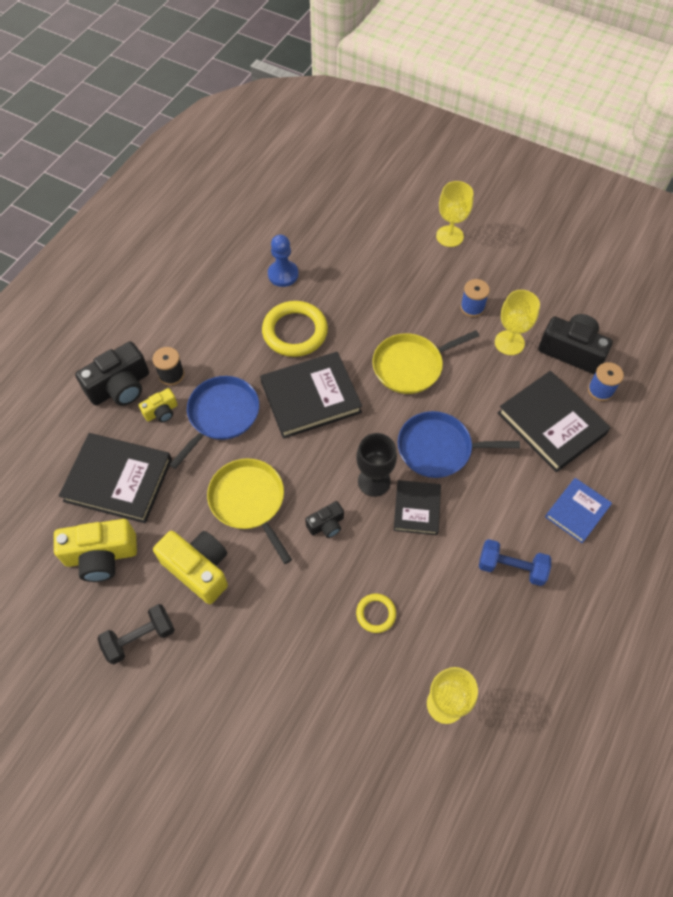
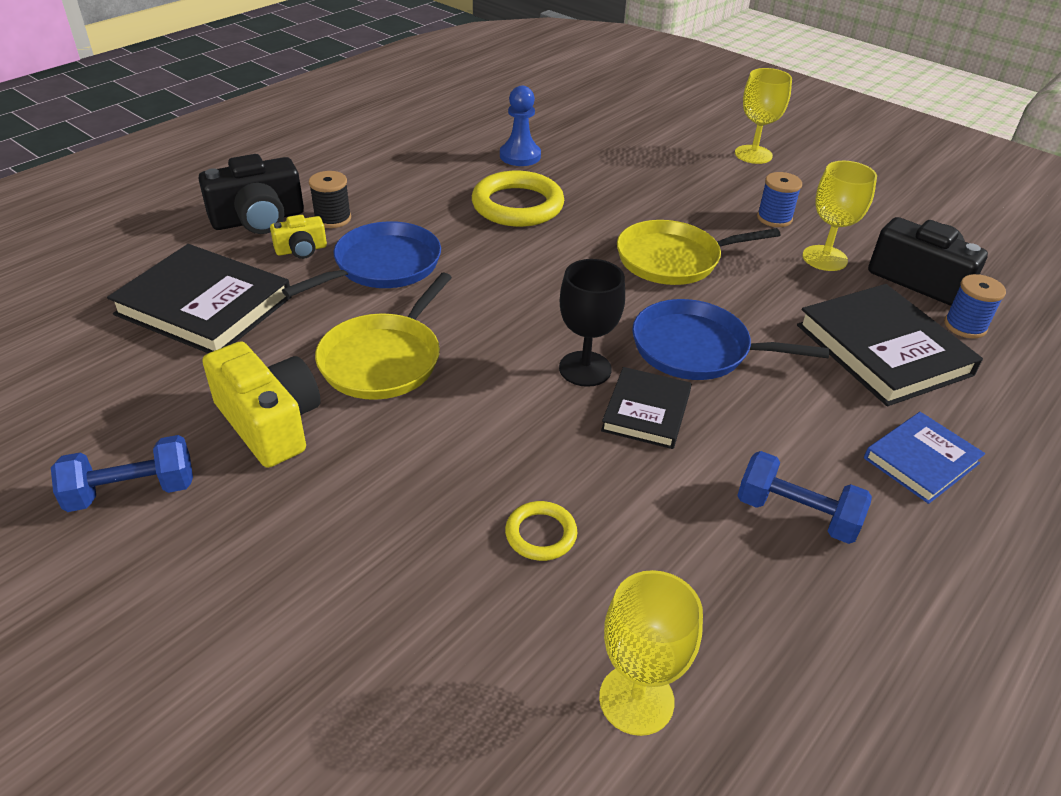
camera: 10 degrees right, 20 degrees down
(101, 556) = (131, 382): yellow camera -> none
(140, 638) = (132, 492): black dumbbell -> blue dumbbell
(249, 501) = (384, 359): yellow pan -> yellow pan turned 135 degrees counterclockwise
(311, 397) = (517, 268): black book -> none
(326, 525) = (494, 405): black camera -> none

